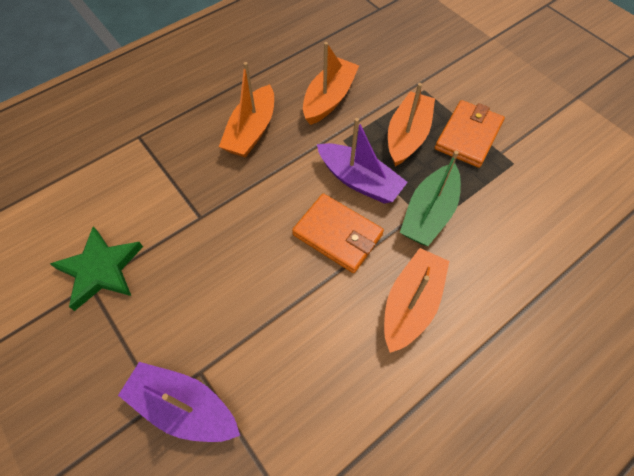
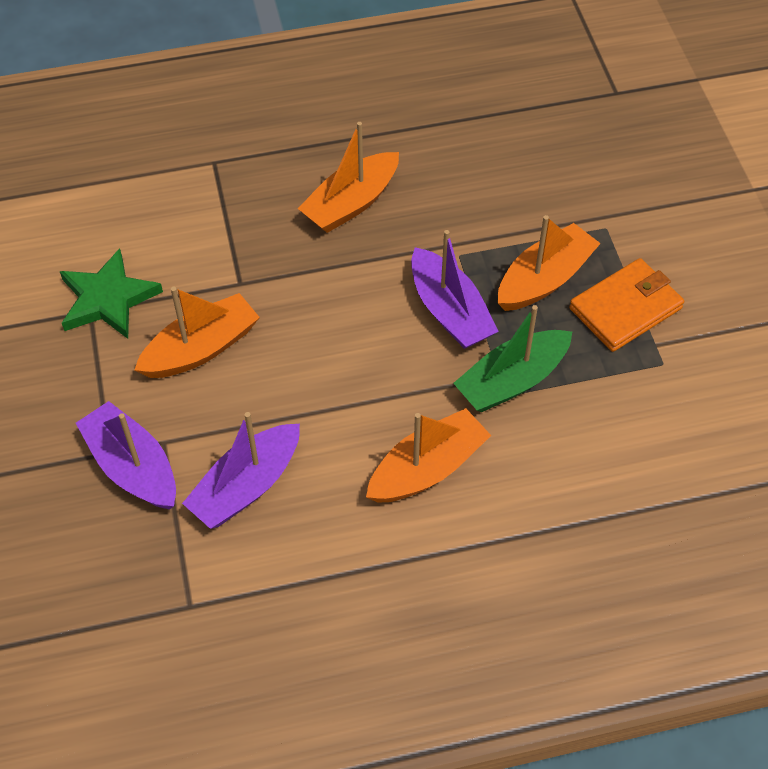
camera: 25 degrees right, 5 degrees down
(285, 380) = (246, 486): none -> purple boat
(329, 99) = (471, 196): orange boat -> orange boat (201, 348)
(337, 235) = (387, 363): orange wallet -> none

